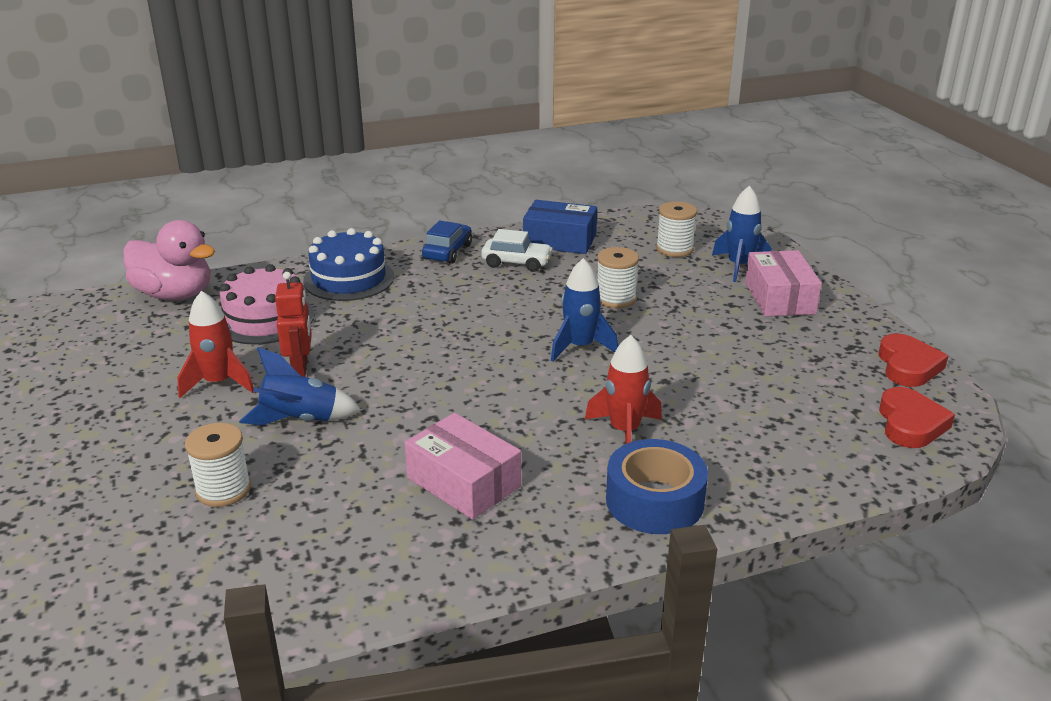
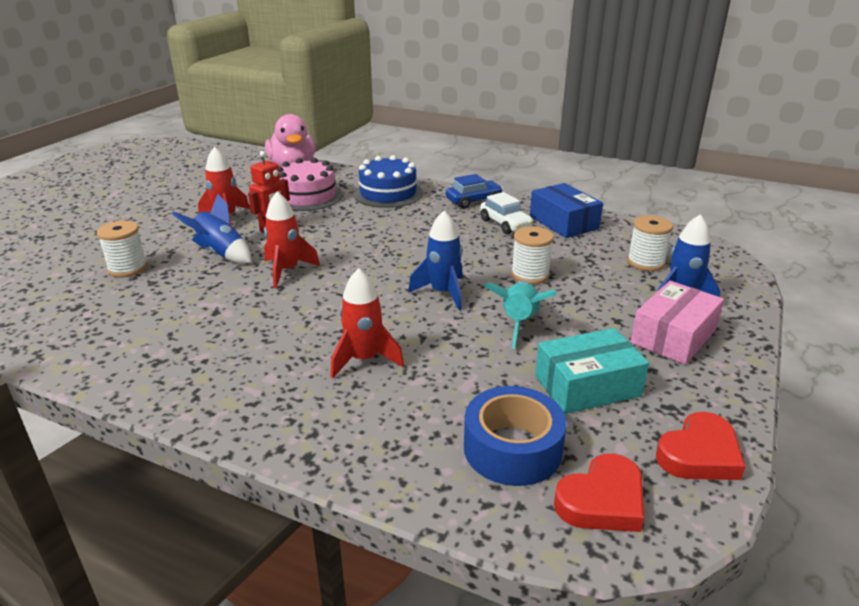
camera: 45 degrees right, 0 degrees up
(407, 400) = (287, 271): none -> red rocket
(463, 482) = (222, 331): pink box -> none
(654, 501) = (292, 414): blue tape -> blue tape (512, 449)
(676, 341) = (519, 323): none -> turquoise rocket
(790, 360) = (587, 386): none -> turquoise box

